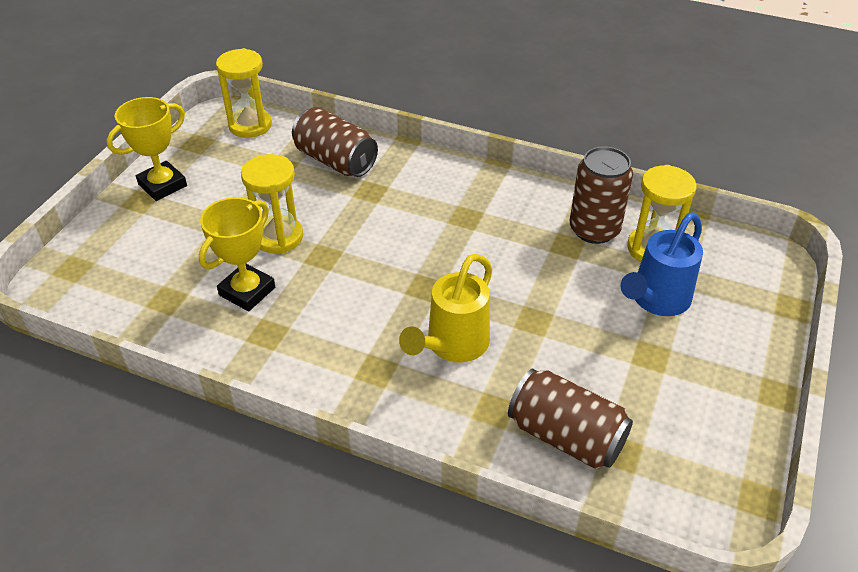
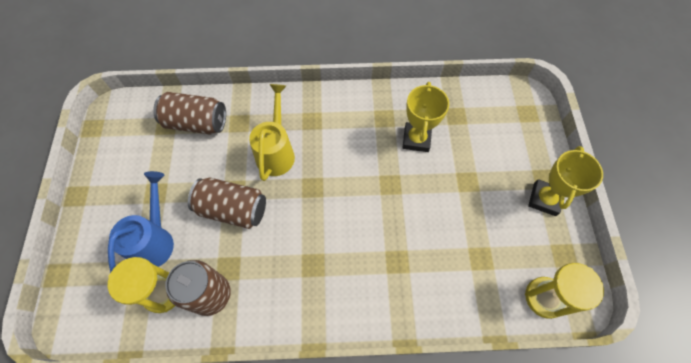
camera: 155 degrees right, 20 degrees up
(278, 237) = (430, 188): yellow hourglass -> none
(335, 161) = (445, 284): brown can -> brown can (233, 209)

